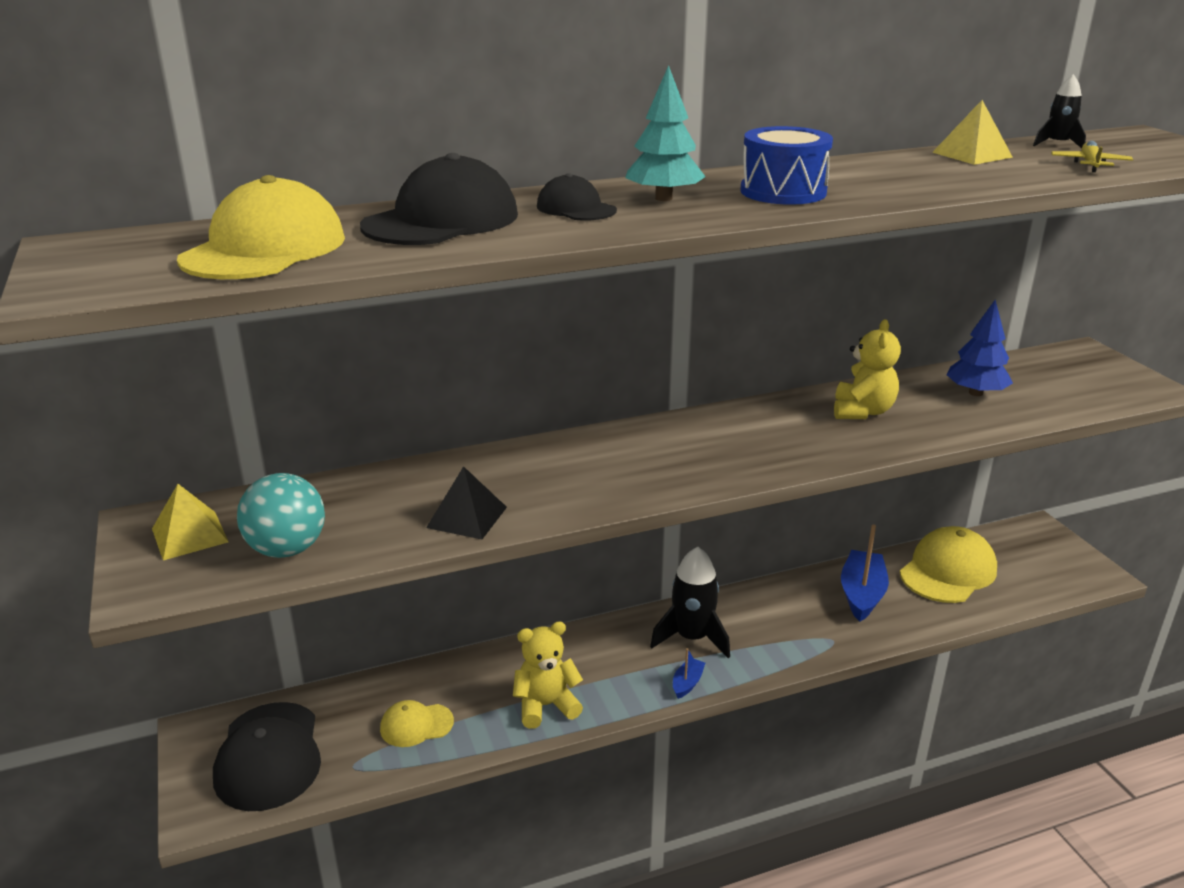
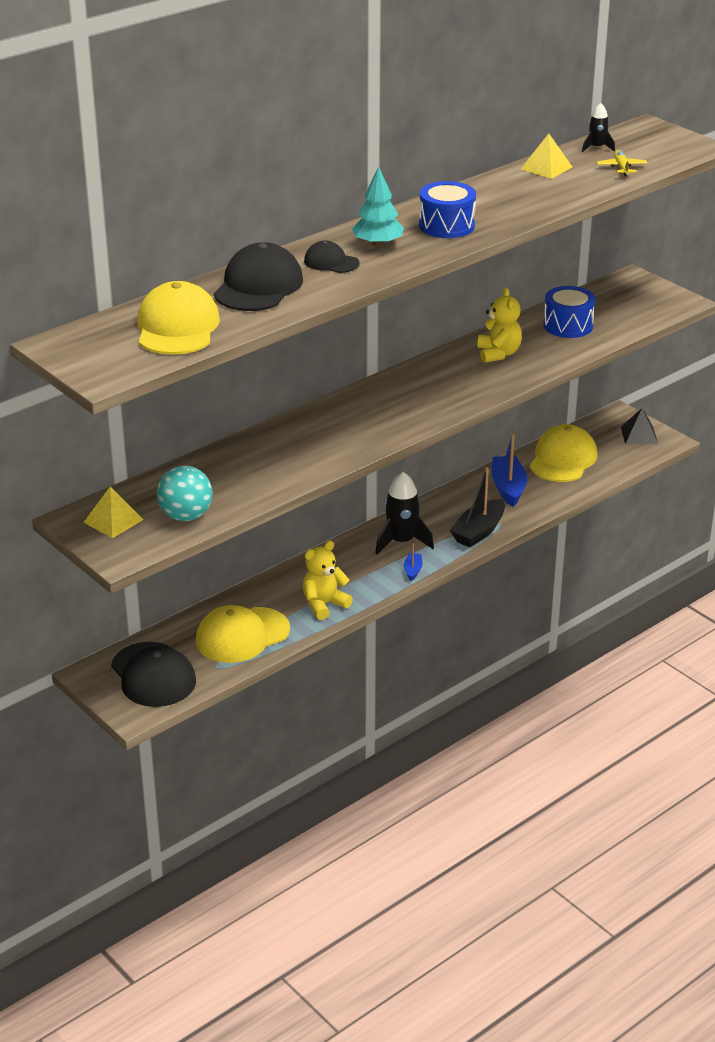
camera: 20 degrees left, 5 degrees up
(416, 725) = (242, 635): yellow cap -> yellow cap, size x1.84
(467, 517) = (283, 474): black pyramid -> black pyramid (639, 435)
(799, 647) = (478, 532): none -> black boat
(975, 393) = (568, 326): blue tree -> blue drum

